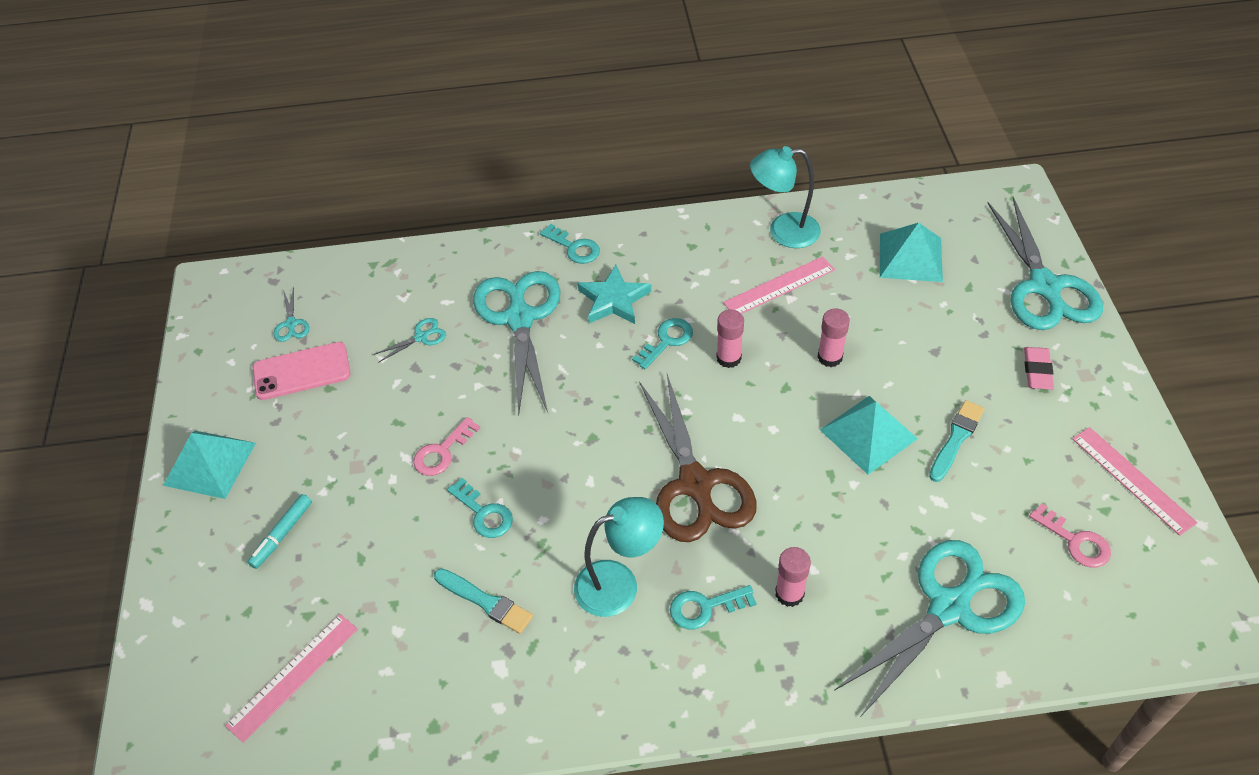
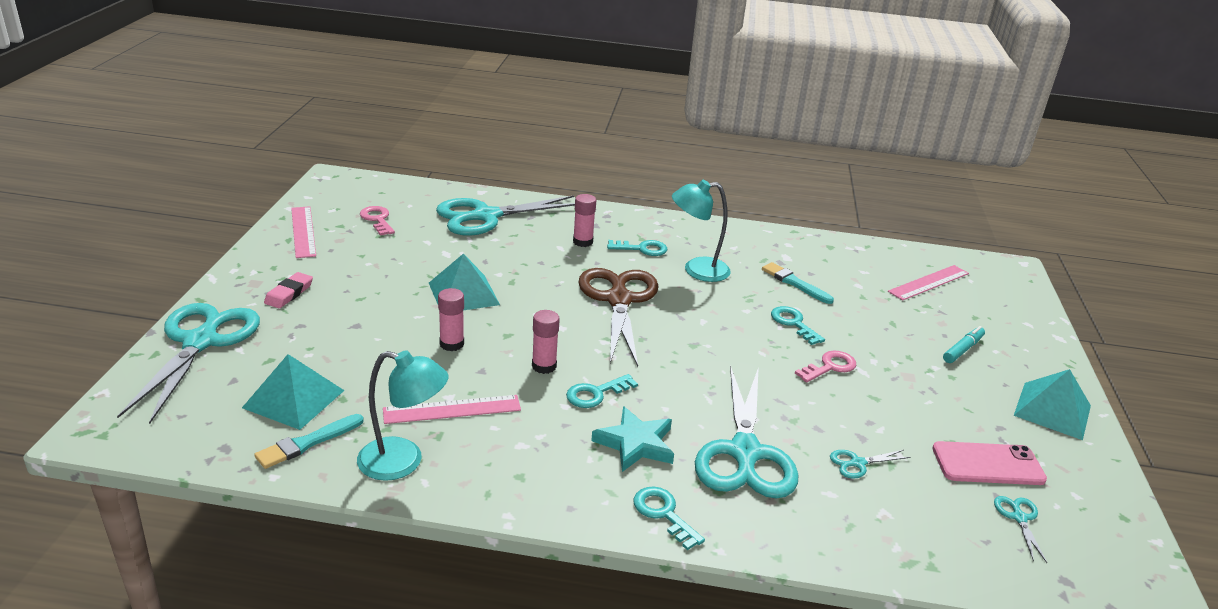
camera: 170 degrees left, 20 degrees down
(956, 439) = (400, 276): turquoise brush -> turquoise brush (307, 443)

